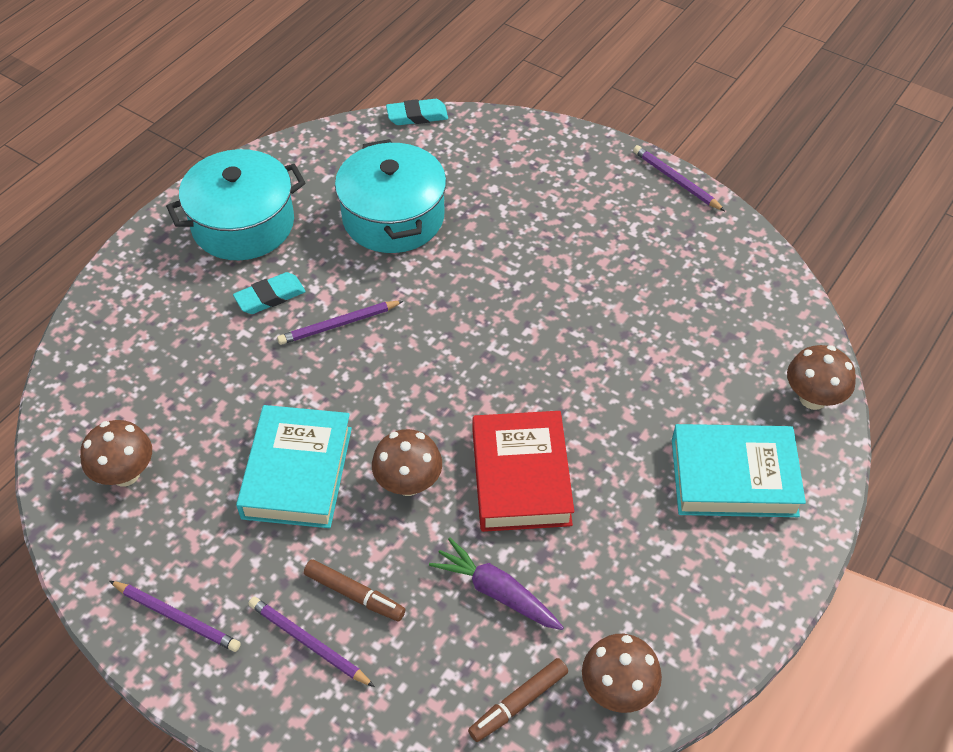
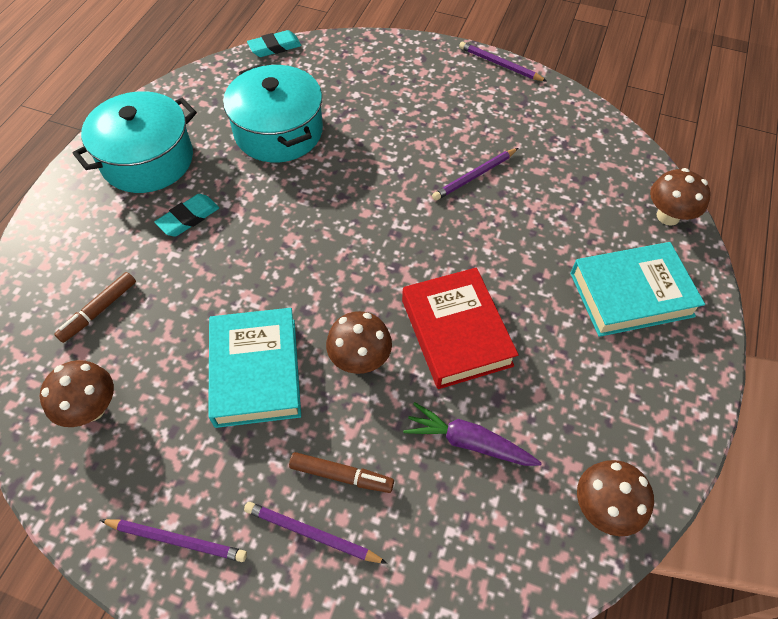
camera: 15 degrees left, 5 degrees up
(339, 324) = (257, 230): purple pencil -> purple pencil (474, 176)
(518, 703) = (521, 544): brown marker -> brown marker (99, 310)

